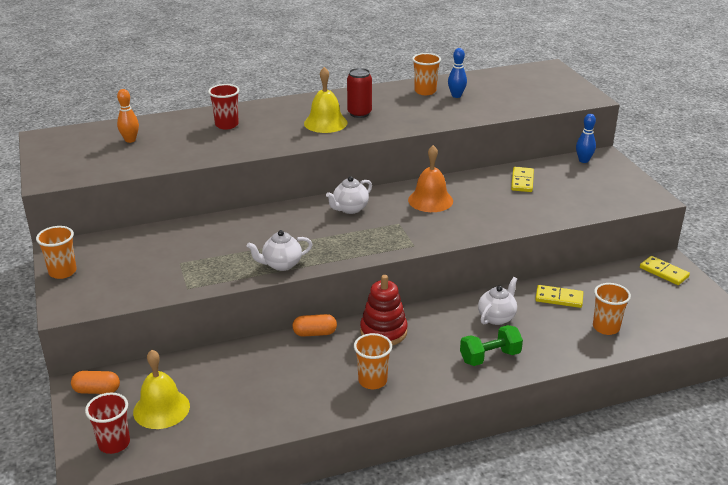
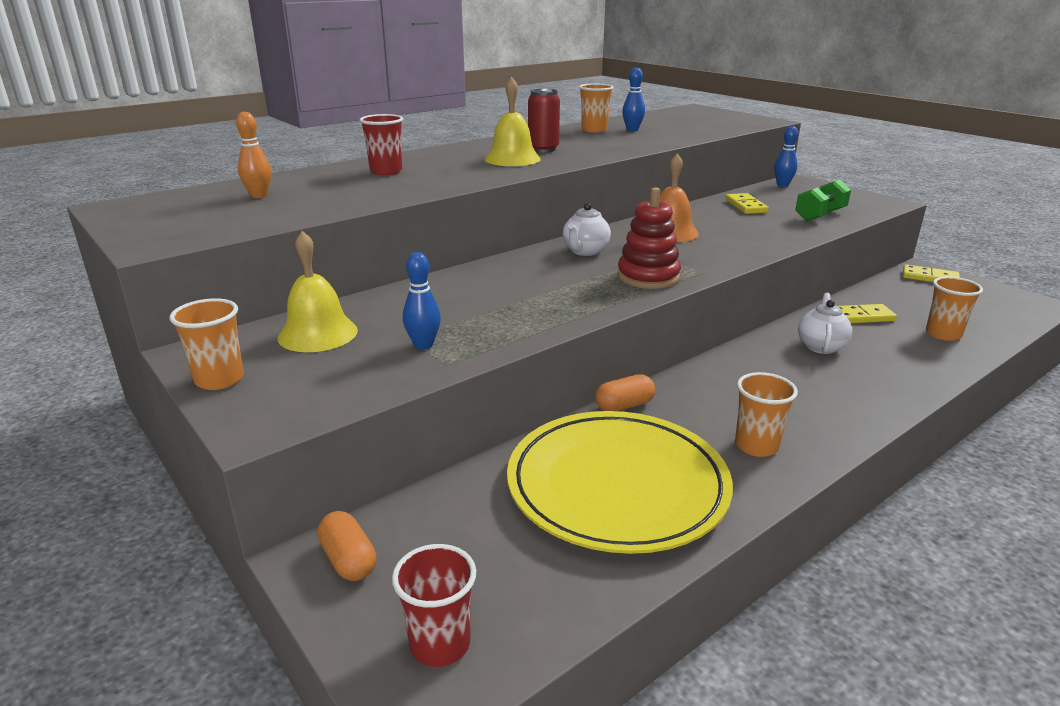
camera: 20 degrees left, 5 degrees down
(97, 390) = (348, 560): orange capsule -> orange capsule turned 75 degrees clockwise
(161, 409) = (483, 561): yellow bell -> yellow bell (318, 333)
(184, 271) = (423, 345): none -> blue bowling pin
(265, 385) = (617, 486): none -> yellow plate
(281, 265) = (558, 316): white teapot -> none
(383, 332) = (709, 386): red stacking toy -> red stacking toy (648, 277)
(490, 357) = (862, 387): green dumbbell -> green dumbbell (820, 215)

